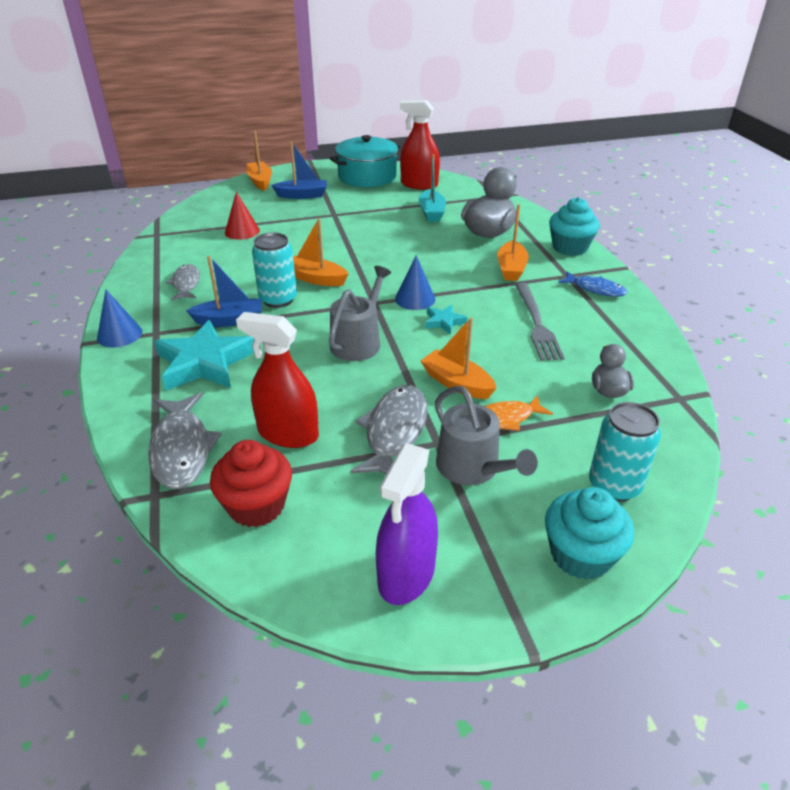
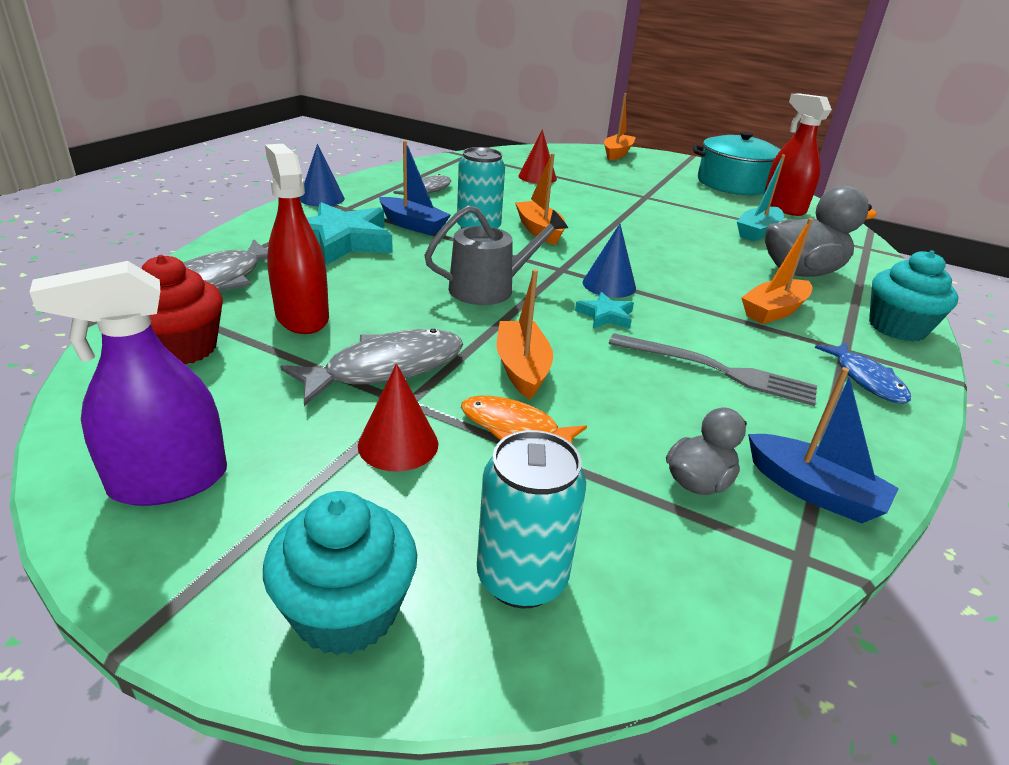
camera: 40 degrees right, 5 degrees down
(302, 195) = (639, 174): blue boat -> blue boat (813, 491)
(472, 468) = (398, 444): grey watering can -> red cone
(537, 323) = (717, 370): grey fork -> grey fork turned 105 degrees counterclockwise

